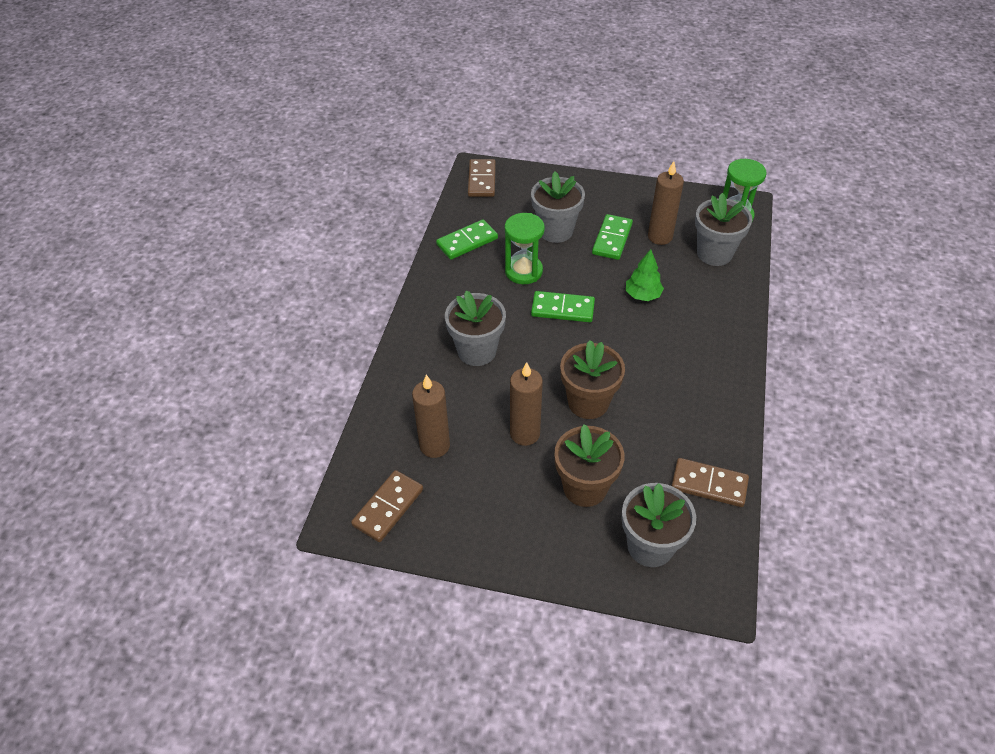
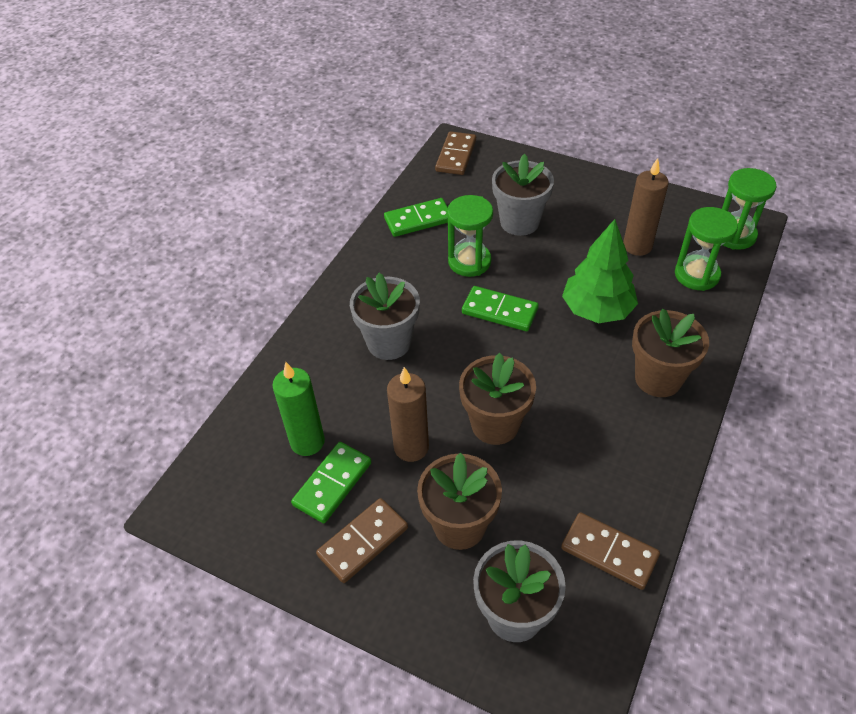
camera: 15 degrees right, 0 degrees up
(388, 507) = (233, 502): brown domino -> brown domino (363, 541)
(434, 446) = (307, 442): brown candle -> green candle
(612, 239) = (581, 240): green domino -> green domino (332, 484)
(642, 295) = (597, 310): green tree -> green tree, size x1.64
(707, 342) = (658, 378): none -> brown flower pot
(714, 253) = (696, 275): grey flower pot -> green hourglass

